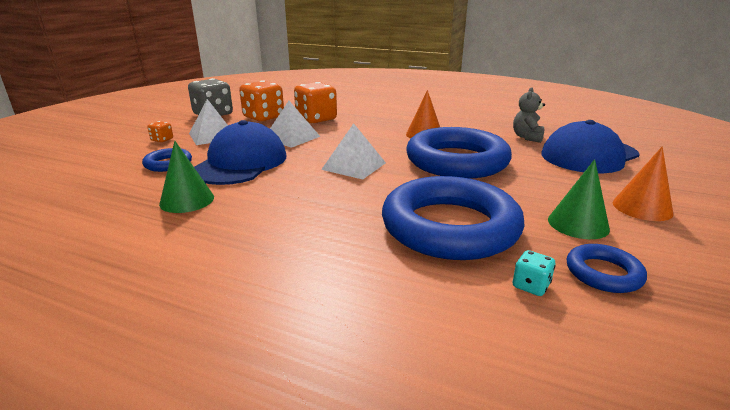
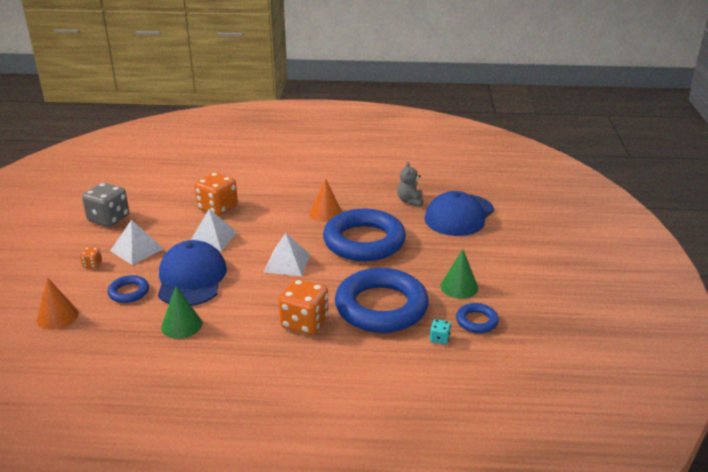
camera: 20 degrees left, 5 degrees up
(263, 117) = (164, 214): orange dice -> orange dice (304, 322)
(642, 208) = (496, 264): orange cone -> orange cone (57, 316)

